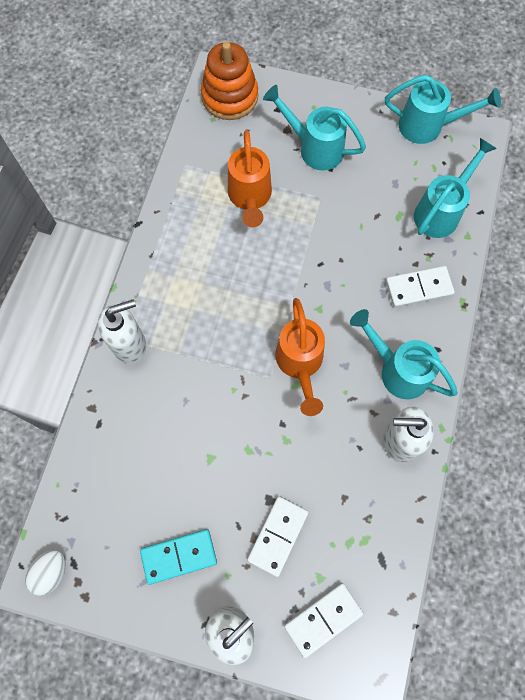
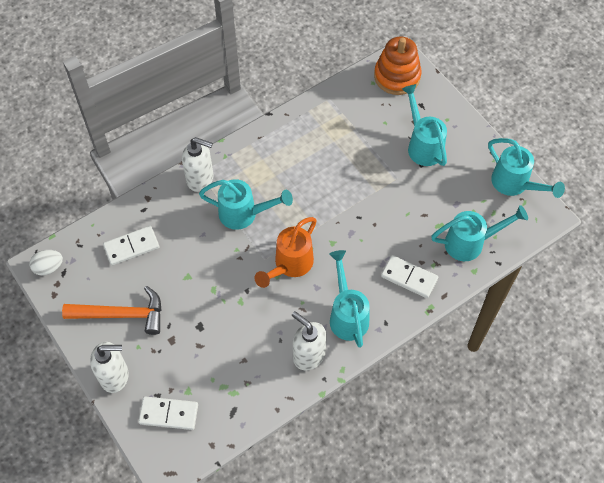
camera: 40 degrees right, 10 degrees down
(179, 556) = (121, 314): turquoise domino -> orange hammer
(208, 346) = (244, 214): none -> turquoise watering can
(250, 198) = (351, 146): orange watering can -> none
(278, 536) = (186, 349): white domino -> white domino (131, 247)

